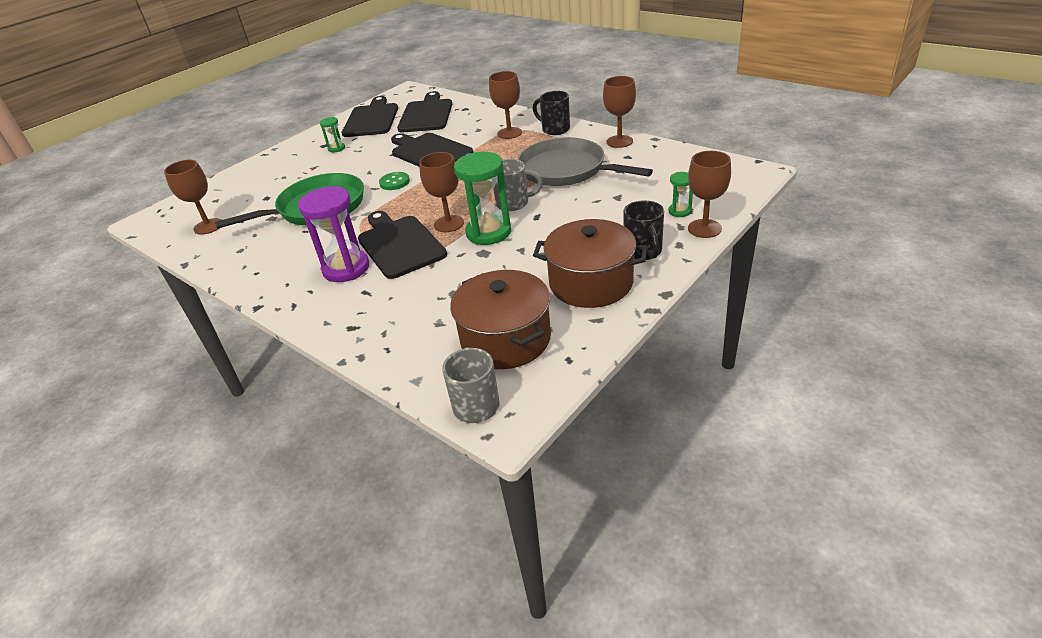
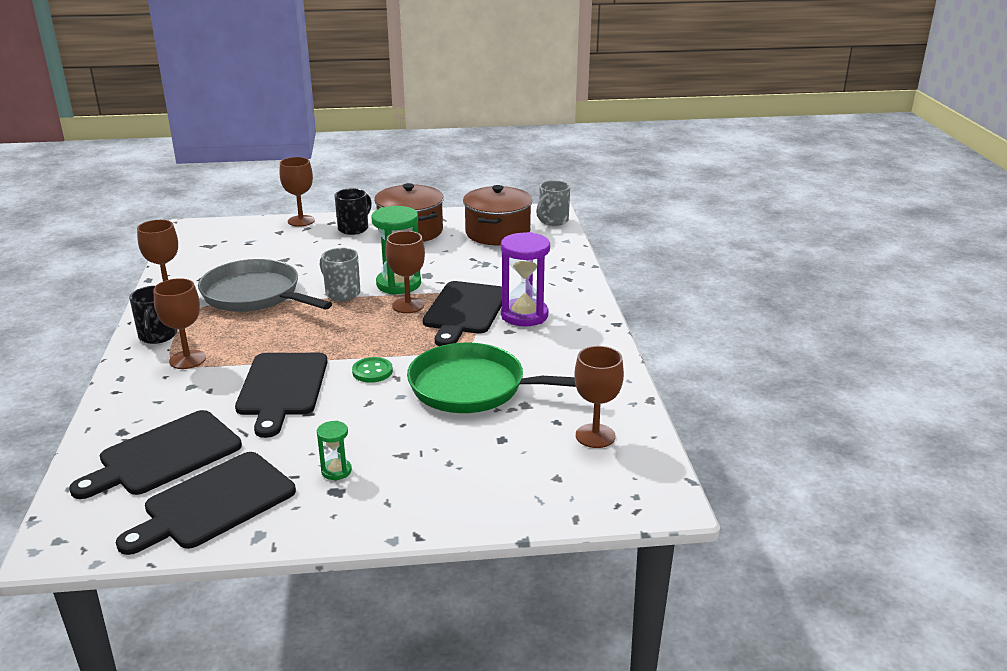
camera: 140 degrees left, 10 degrees down
(566, 170) = (255, 295): grey pan -> grey pan turned 135 degrees clockwise
(679, 211) = (284, 233): green hourglass -> none

